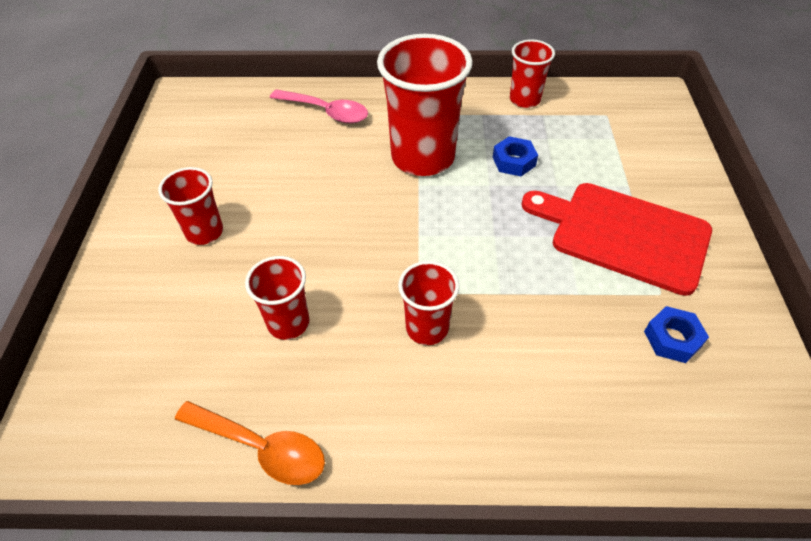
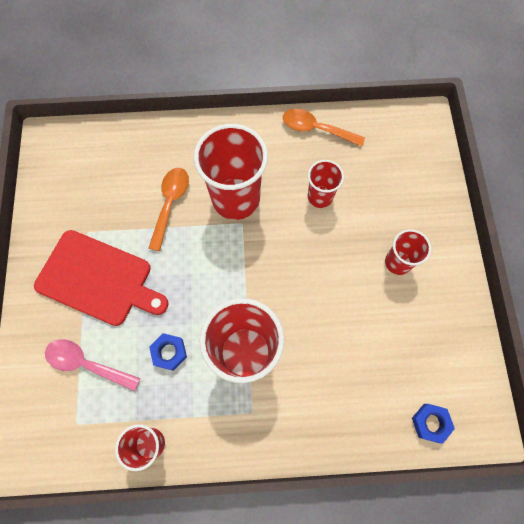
camera: 175 degrees right, 20 degrees up
(326, 112) = (339, 411): pink spoon -> pink spoon (86, 363)
(427, 328) = (236, 199): red cup -> red cup, size x1.87
(535, 327) = (170, 204): none -> orange spoon
(672, 339) = (90, 201): blue nut -> blue nut (430, 423)

